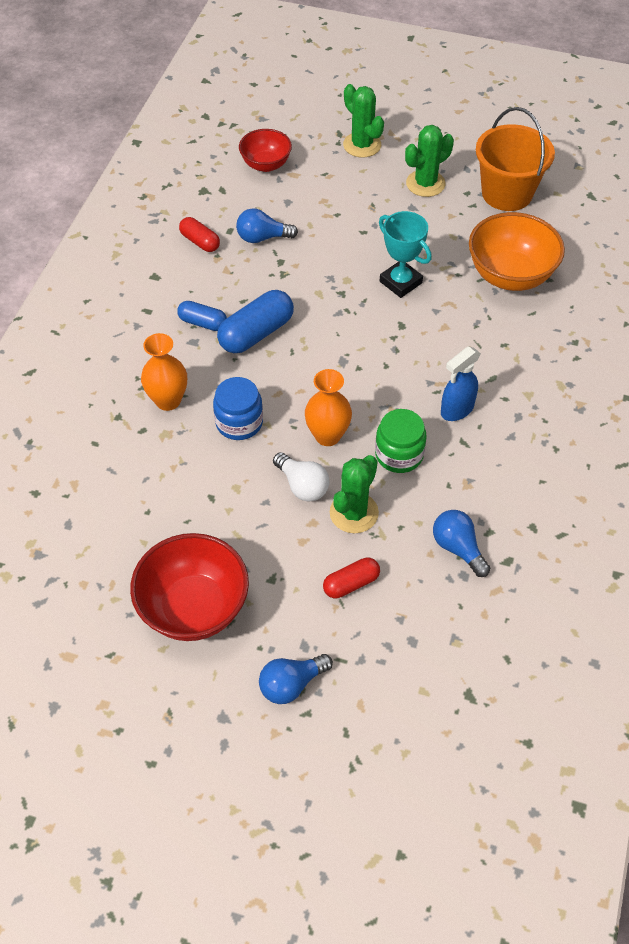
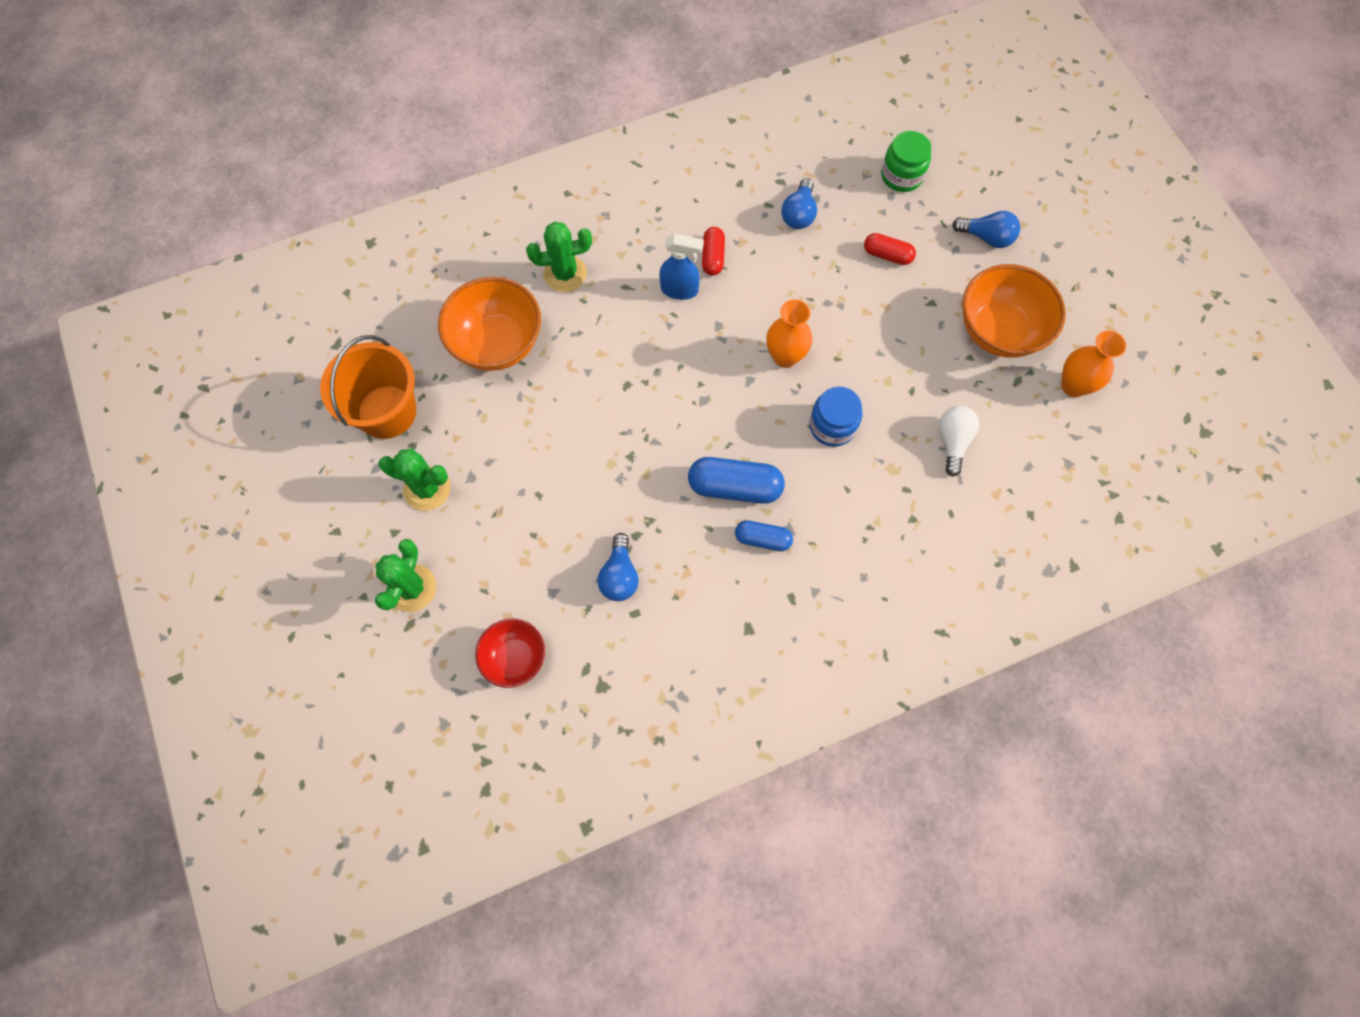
camera: 130 degrees left, 15 degrees up
(168, 400) = (862, 495): orange vase -> orange vase (1073, 386)
(194, 608) = (999, 331): red bowl -> orange bowl
(200, 242) = (672, 627): red capsule -> red capsule (713, 257)
(203, 323) = (762, 539): blue capsule -> blue capsule turned 60 degrees counterclockwise
(262, 237) = (619, 575): blue light bulb -> blue light bulb turned 45 degrees clockwise
(302, 485) = (843, 340): white light bulb -> white light bulb (953, 441)
(354, 513) = (833, 292): green cactus -> green cactus (565, 274)
(399, 454) = (757, 299): green jar -> green jar (901, 176)
(400, 282) = (577, 419): turquoise trophy -> none

